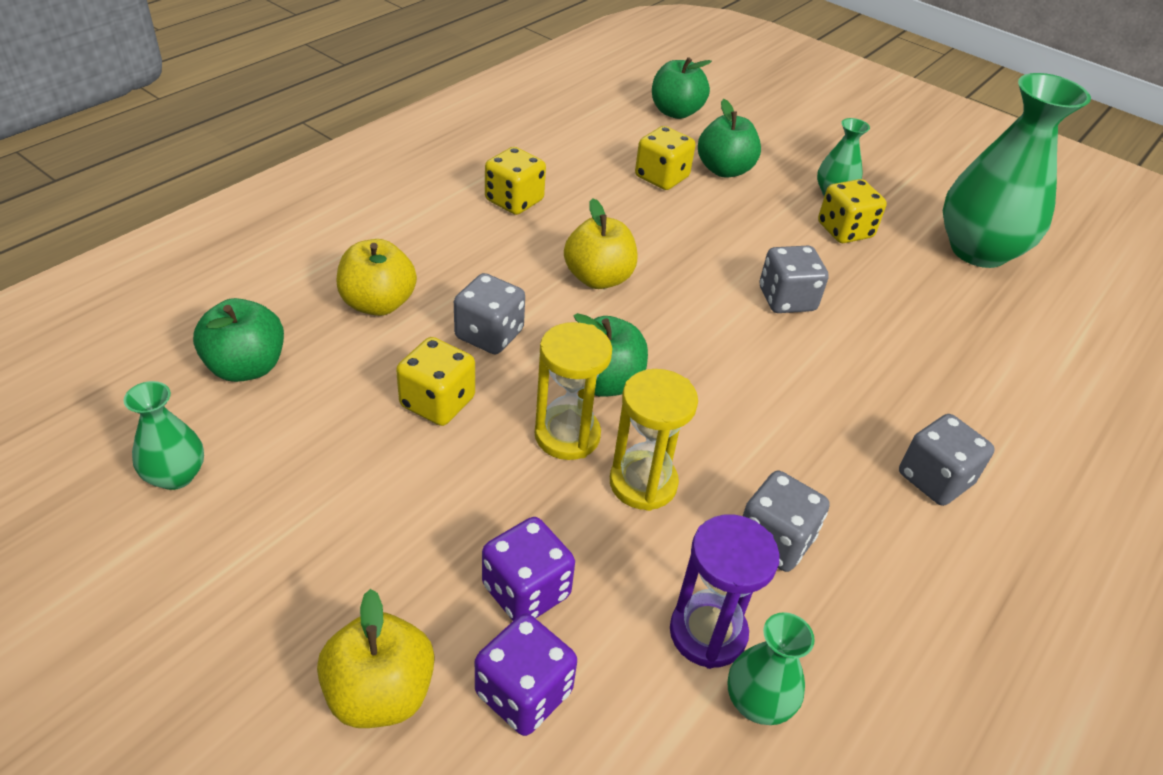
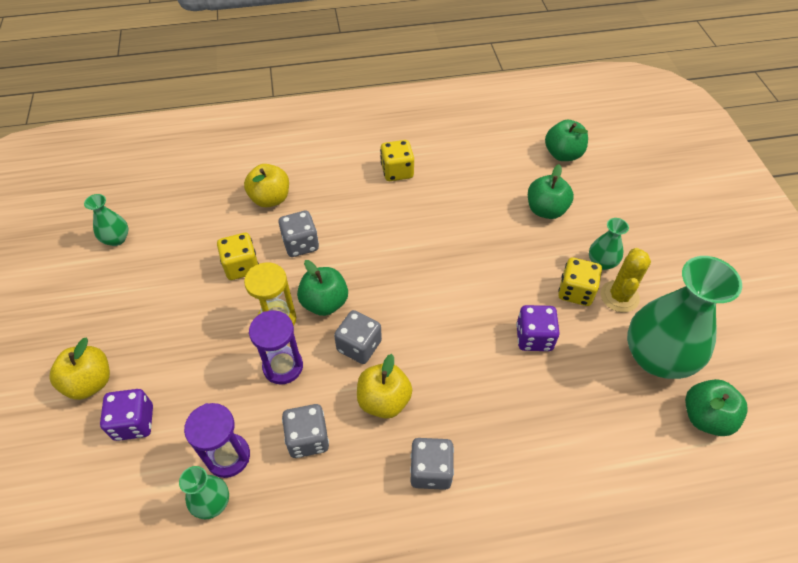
camera: 45 degrees right, 10 degrees up
(246, 367) = (187, 202): green apple -> green apple (705, 417)
(526, 591) = (181, 380): purple dice -> purple dice (534, 337)
(598, 278) = (389, 242): yellow apple -> yellow apple (384, 400)
(643, 483) = (283, 366): yellow hourglass -> purple hourglass
(661, 177) = (499, 196): yellow dice -> none
(786, 299) = (479, 314): grey dice -> grey dice (359, 346)
(885, 215) = (619, 296): none -> yellow cactus

